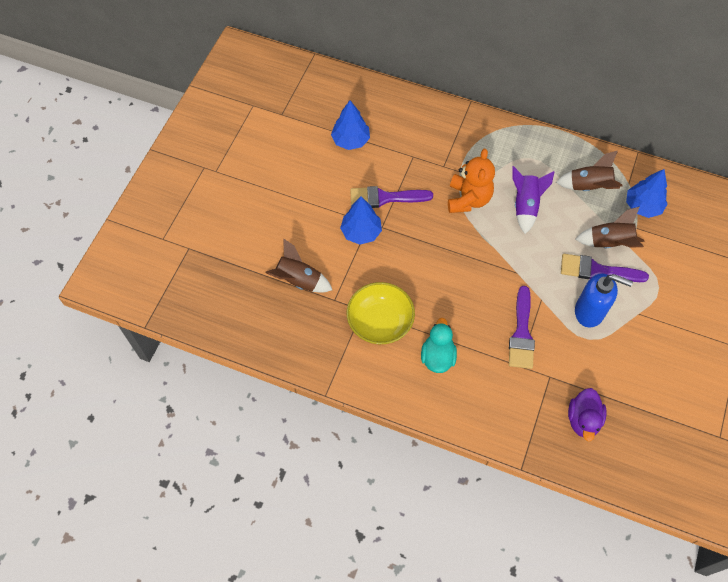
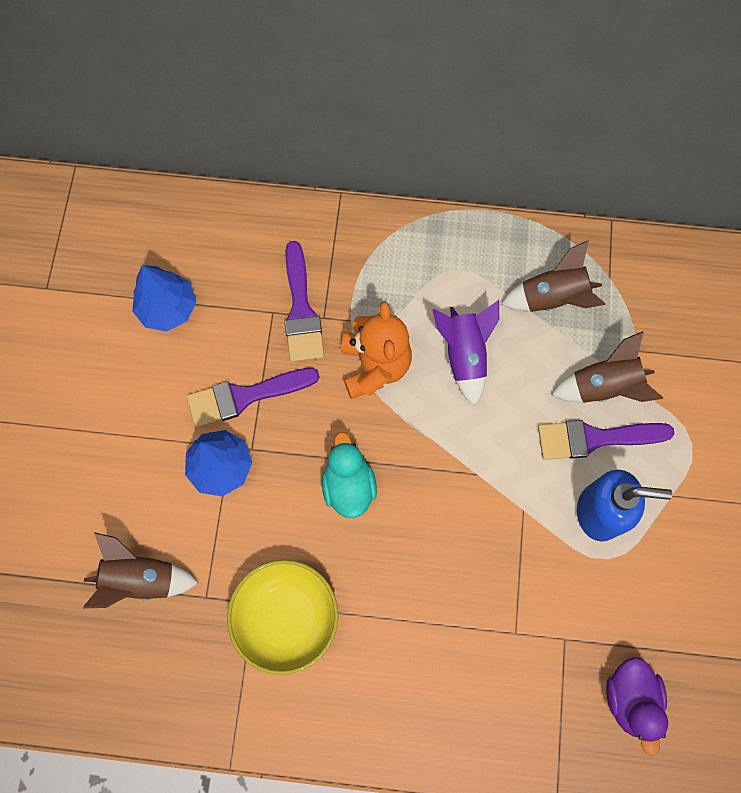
camera: 15 degrees left, 10 degrees up
(437, 356) = (388, 652): turquoise duck -> turquoise duck (348, 485)
(521, 333) = (507, 576): purple brush -> purple brush (301, 310)
(642, 206) = (638, 311): blue tree -> none

